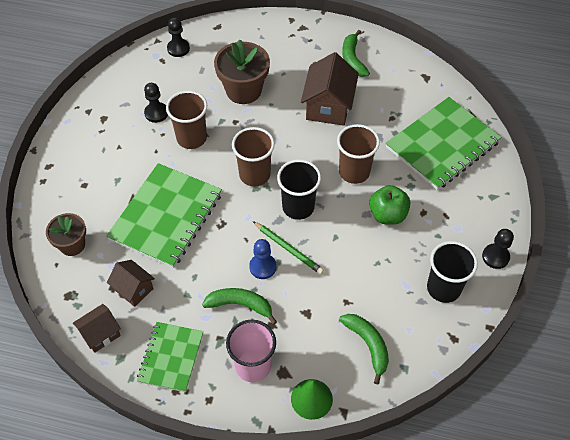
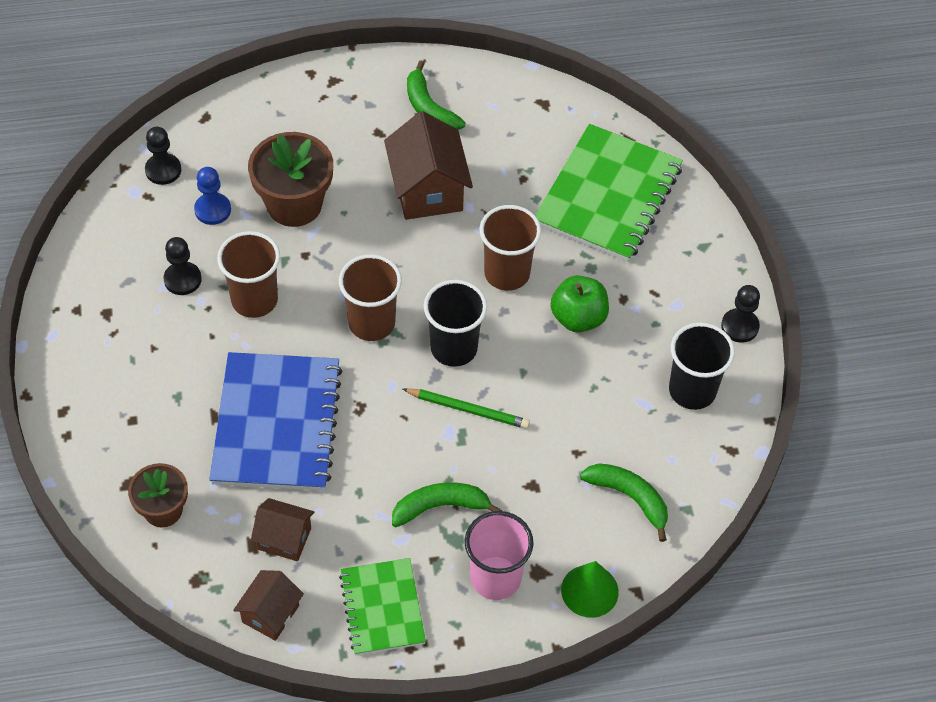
camera: 25 degrees left, 0 degrees up
(166, 216) = (276, 424): green notebook -> blue notebook
(263, 267) = (445, 446): blue pawn -> blue pawn (212, 210)

